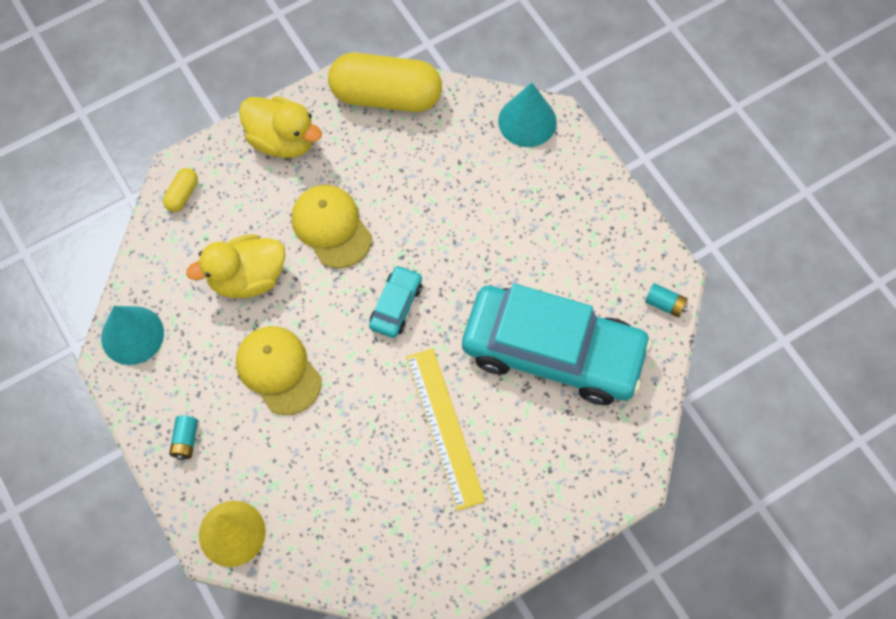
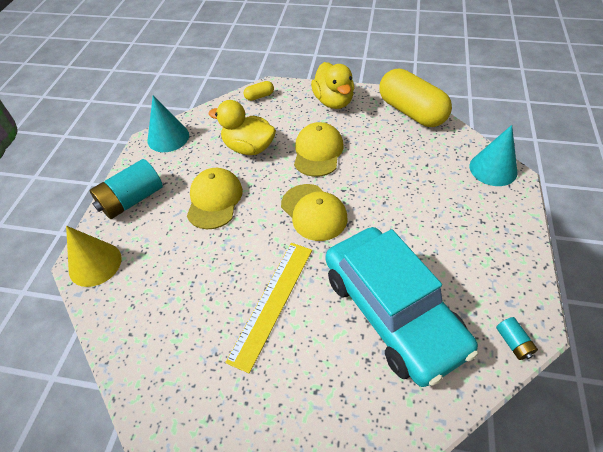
camera: 45 degrees right, 15 degrees down
(185, 440) = (132, 200): turquoise battery -> turquoise battery, size x2.11
(396, 305) = (314, 212): turquoise car -> yellow cap

